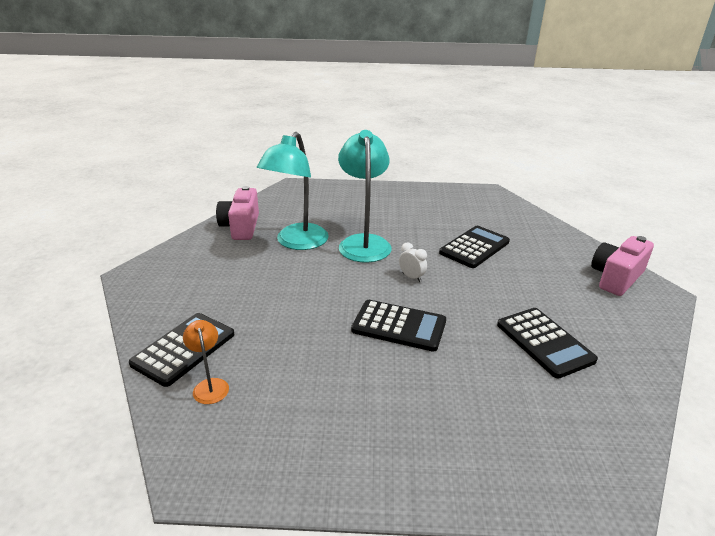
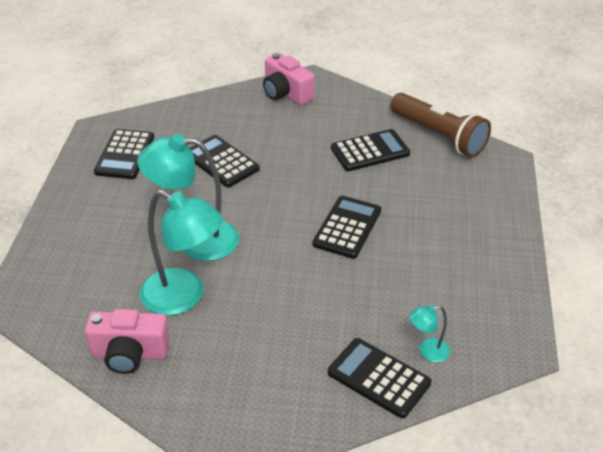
camera: 85 degrees left, 10 degrees up
(210, 385) = (427, 352): orange lamp -> turquoise lamp
(411, 277) = (270, 211): white clock -> none
(462, 205) = (125, 155): none -> black calculator
(619, 410) = (438, 136): none -> brown flashlight

